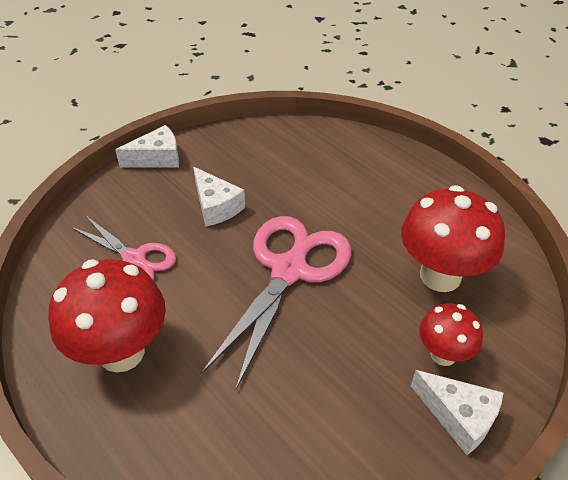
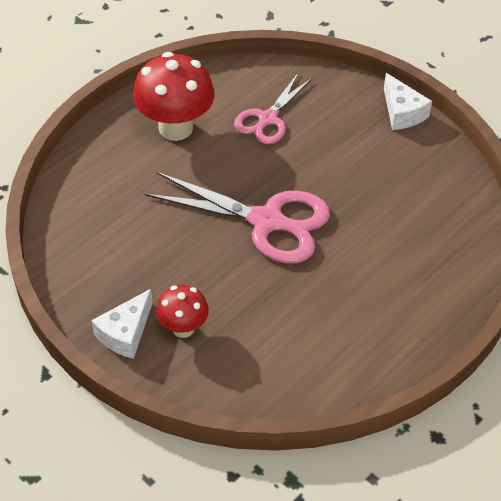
camera: 85 degrees right, 5 degrees up
(216, 206) = (341, 163): white cheese -> none
(440, 276) = (272, 334): red mushroom -> none

